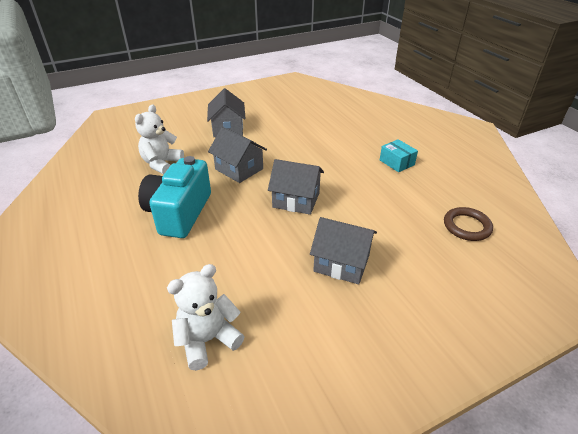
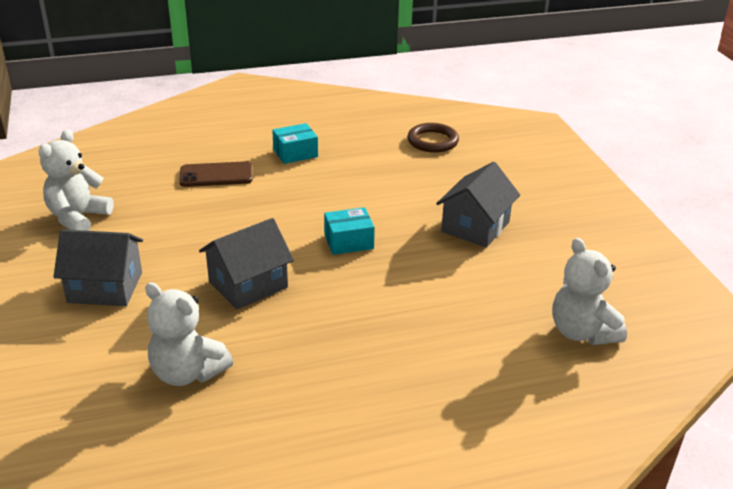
camera: 80 degrees left, 5 degrees down
(179, 213) = (343, 352): turquoise camera -> none
(285, 109) = (78, 218): none -> white teddy bear
(296, 200) = (348, 241): grey house -> turquoise box
(349, 139) = (216, 175): none -> brown phone

